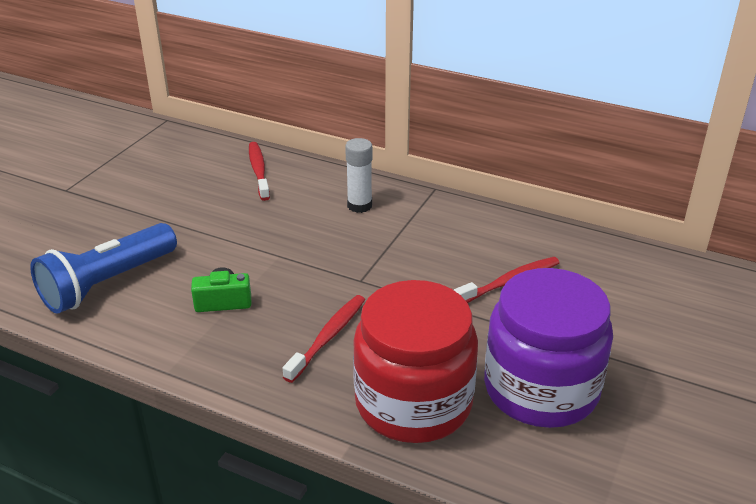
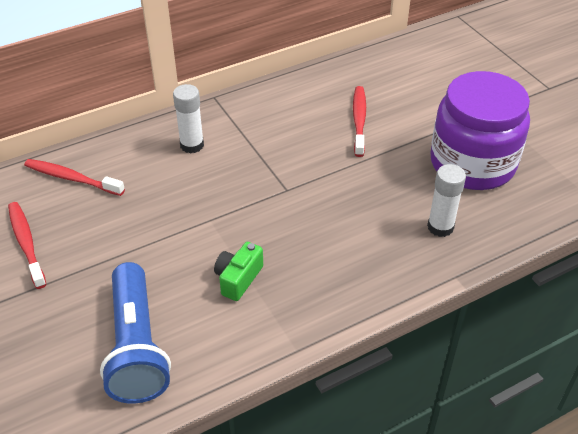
camera: 55 degrees left, 10 degrees up
(328, 337) = (337, 237): red toothbrush -> red toothbrush (26, 243)
(413, 403) = (440, 227): red jar -> white glue stick

